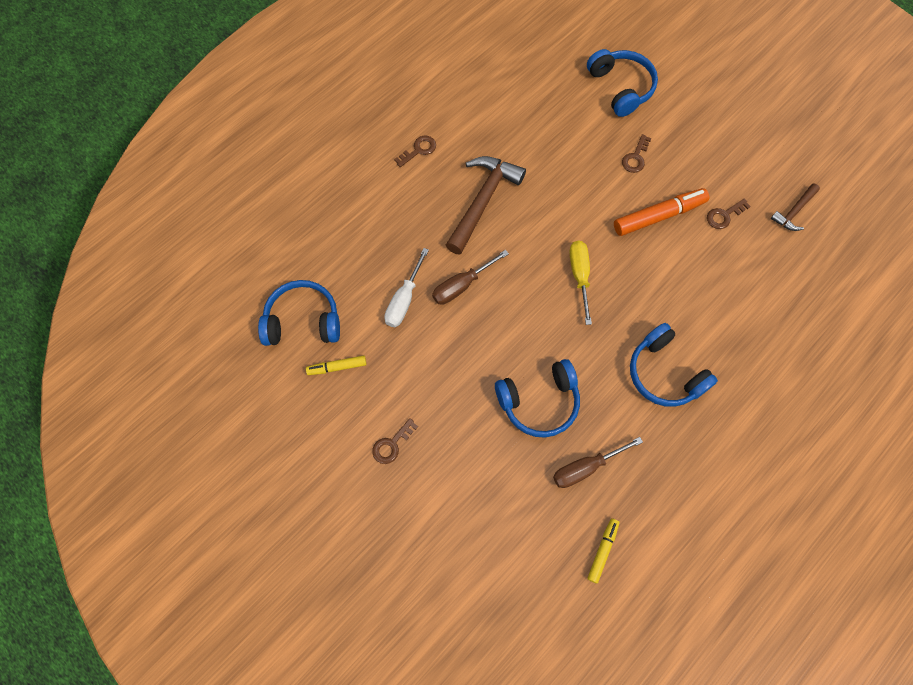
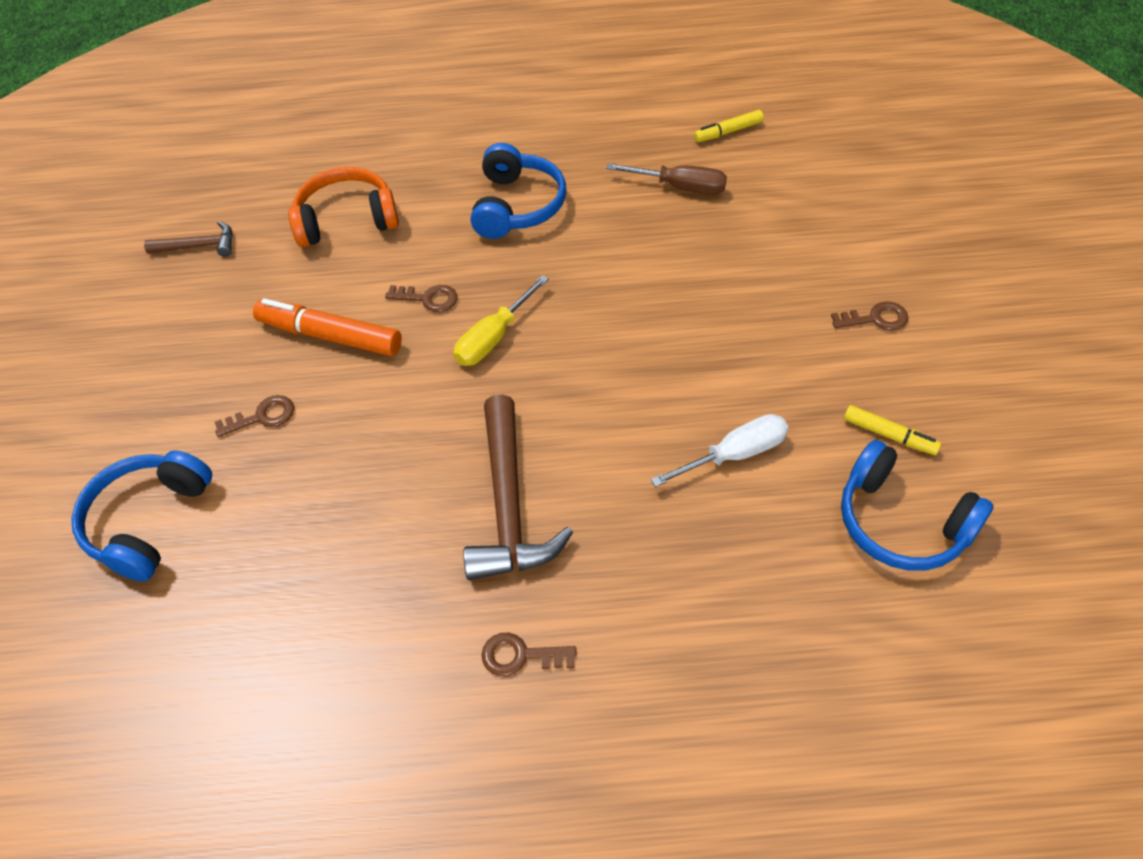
camera: 135 degrees left, 15 degrees down
(462, 285) = (643, 421): brown screwdriver -> none
(483, 201) = (509, 505): brown hammer -> brown hammer turned 75 degrees counterclockwise
(539, 402) = (671, 259): blue headphones -> none
(724, 215) = (266, 289): brown key -> brown key (428, 299)
(743, 287) = (347, 220): none -> orange headphones

